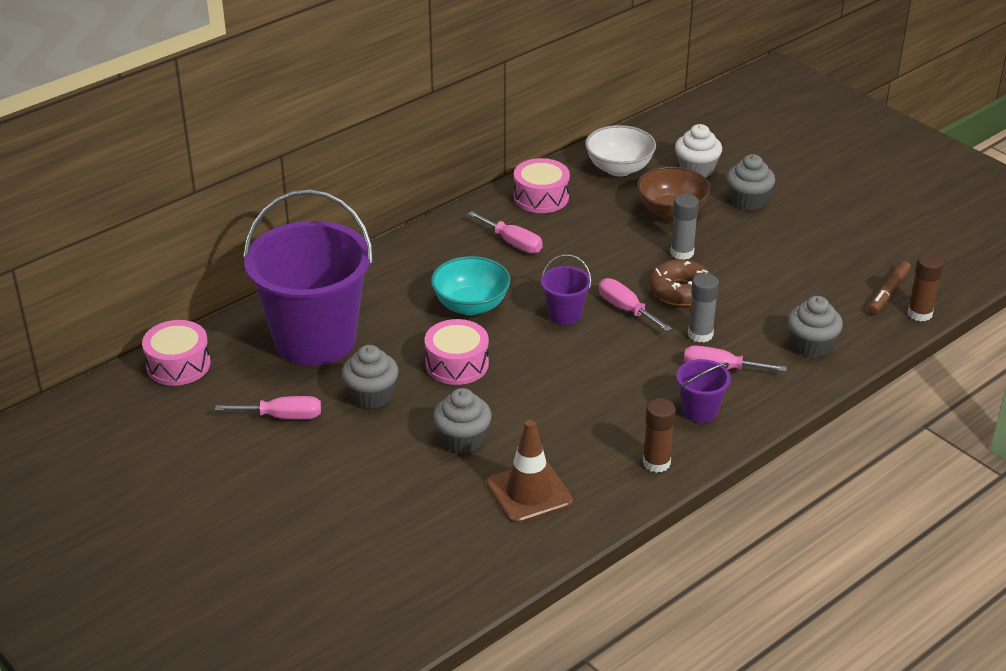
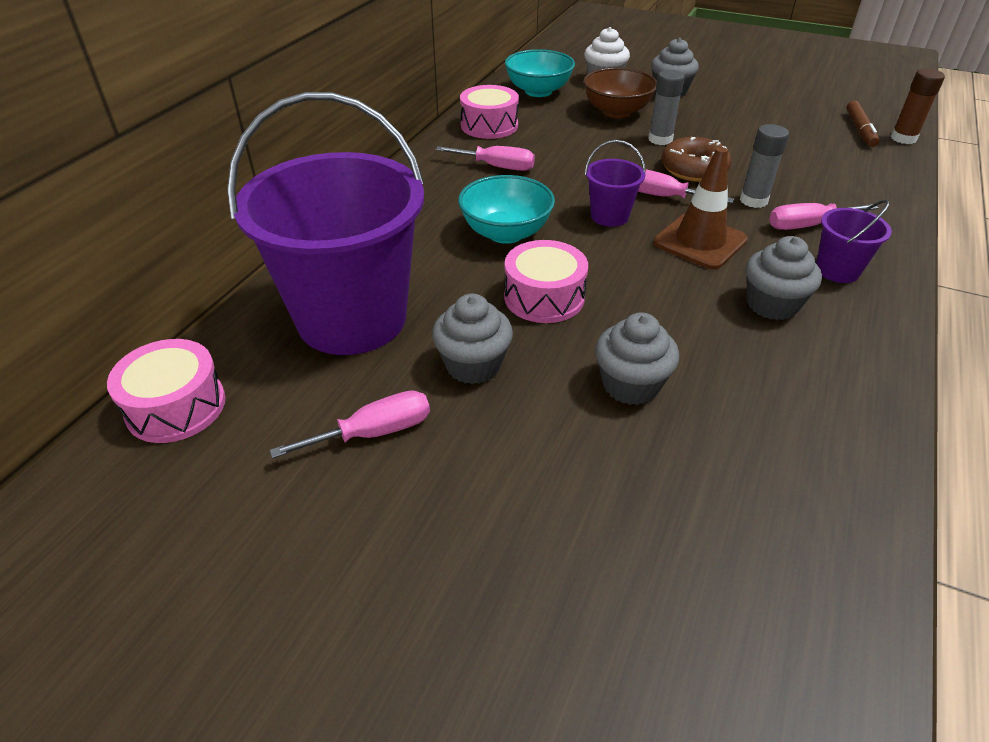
camera: 25 degrees left, 5 degrees up
(529, 493) = (772, 427): brown traffic cone -> brown traffic cone (700, 241)
(619, 168) = (538, 91): white bowl -> turquoise bowl
(656, 463) = (862, 339): brown glue stick -> none
(811, 345) = (856, 184): grey cupcake -> grey cupcake (772, 304)

